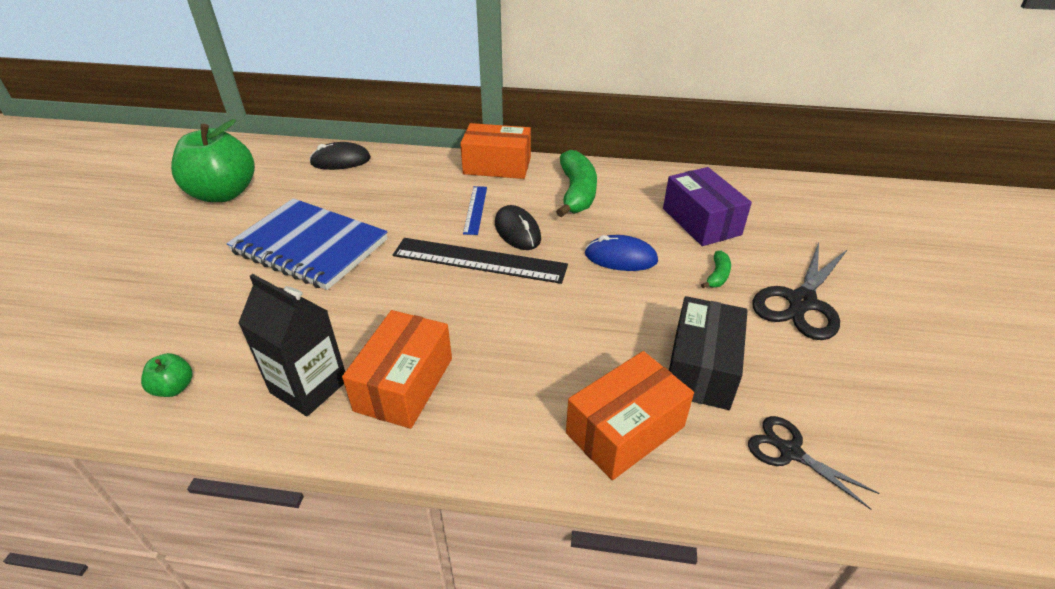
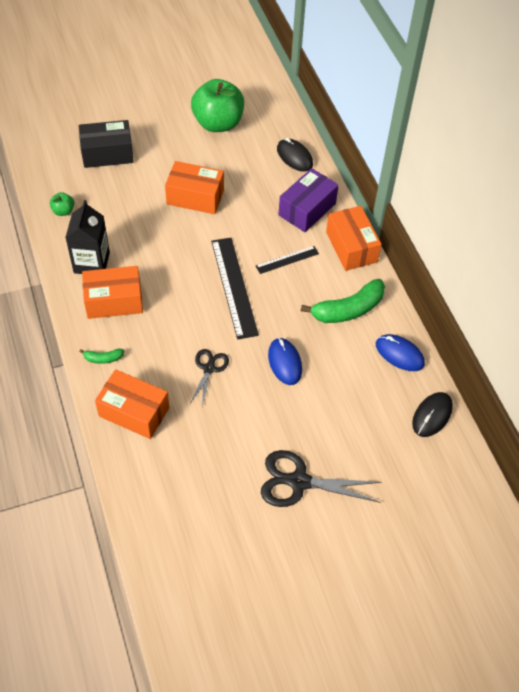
camera: 60 degrees right, 15 degrees up
(310, 246) = (195, 197): blue notebook -> orange box
(475, 209) = (287, 260): blue ruler -> black ruler
(517, 231) = (277, 293): black mouse -> black mouse (432, 415)
(655, 181) = (399, 354): none -> blue mouse
(701, 221) = (361, 399): purple box -> purple box (307, 209)
(701, 368) = (201, 436): black box -> black box (107, 153)
(717, 275) = (299, 425): green banana -> green banana (103, 358)
(790, 452) = (158, 494): black scissors -> black scissors (209, 369)

